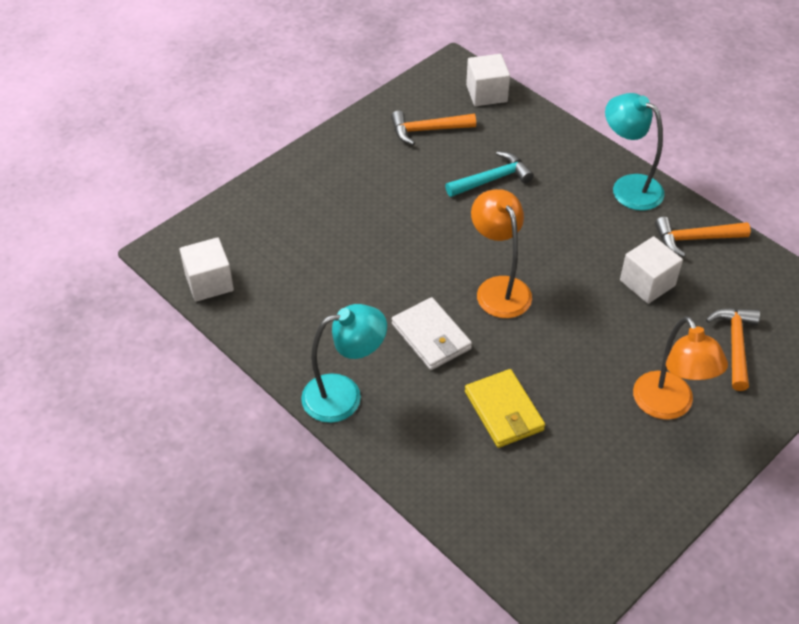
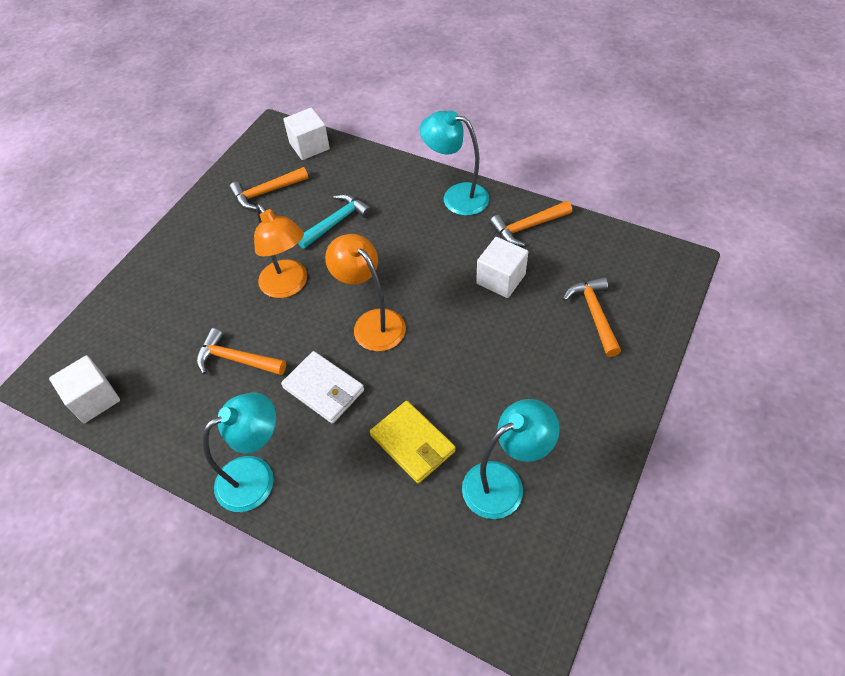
camera: 15 degrees left, 5 degrees up
(353, 285) = (236, 359): none -> orange hammer
(583, 472) = (504, 483): none -> turquoise lamp
(668, 406) = (557, 391): orange lamp -> orange lamp (288, 286)

